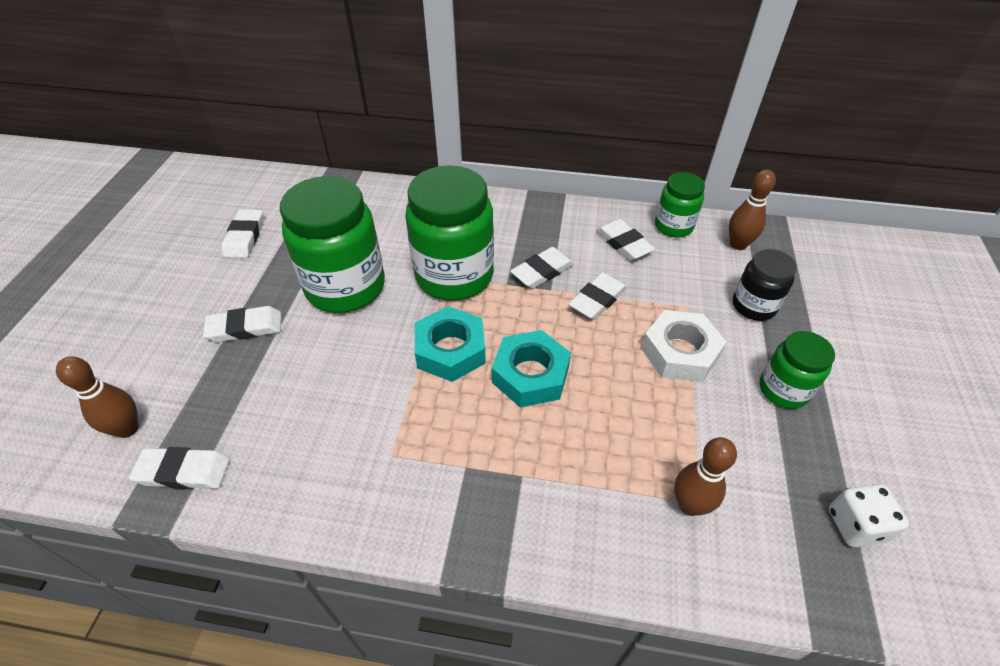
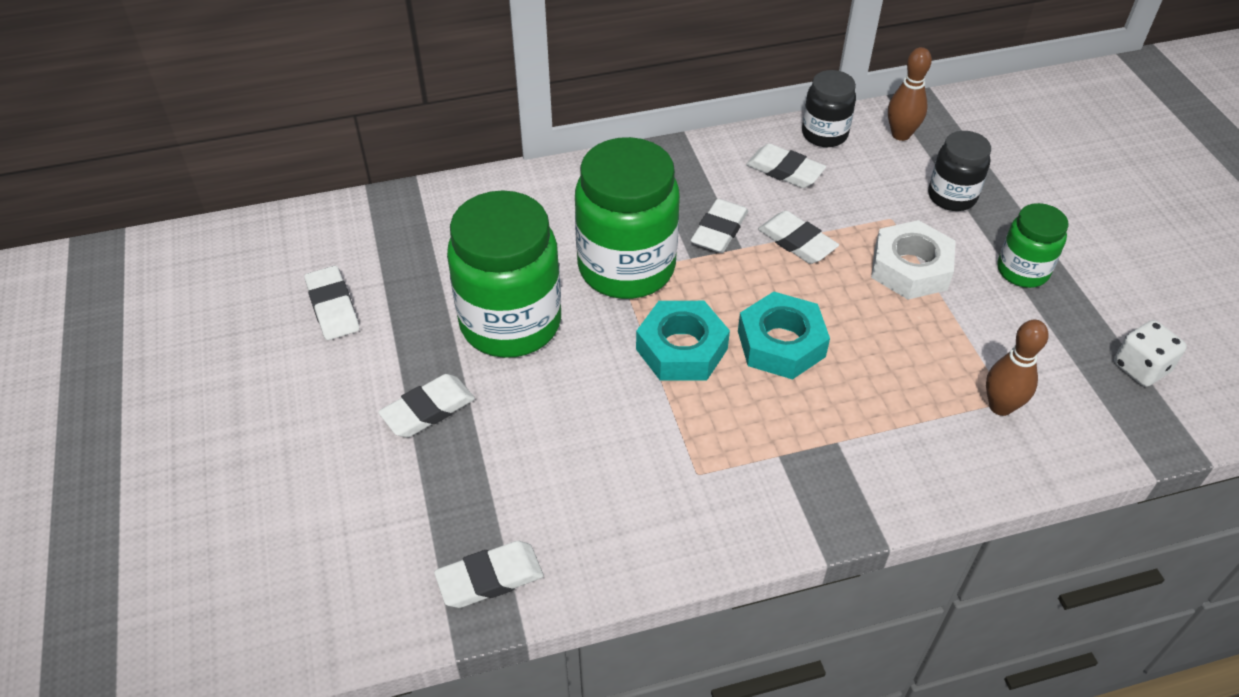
camera: 25 degrees left, 0 degrees up
(127, 429) = (384, 565): brown bowling pin -> none
(597, 299) = (797, 242): white eraser -> white eraser turned 60 degrees counterclockwise
(673, 226) = (824, 134): green jar -> black jar

